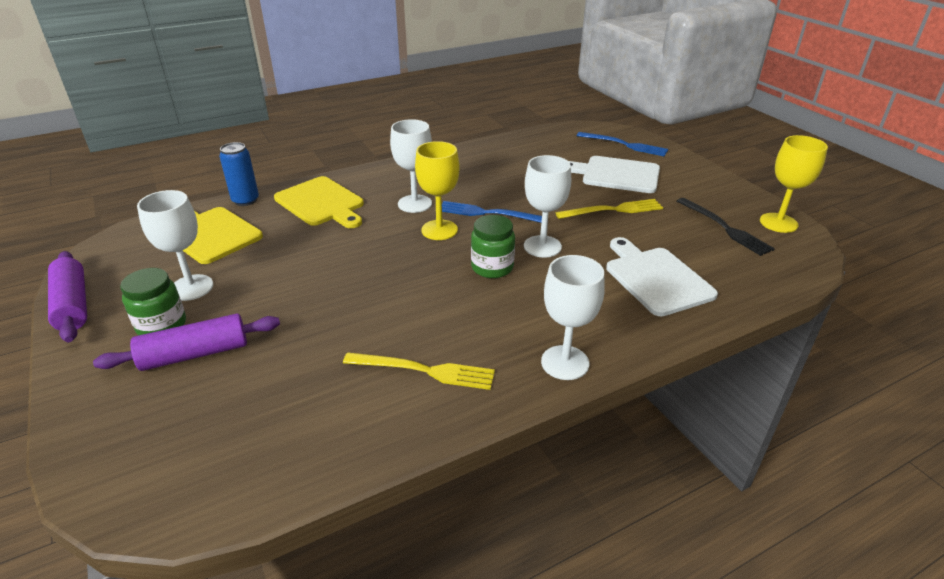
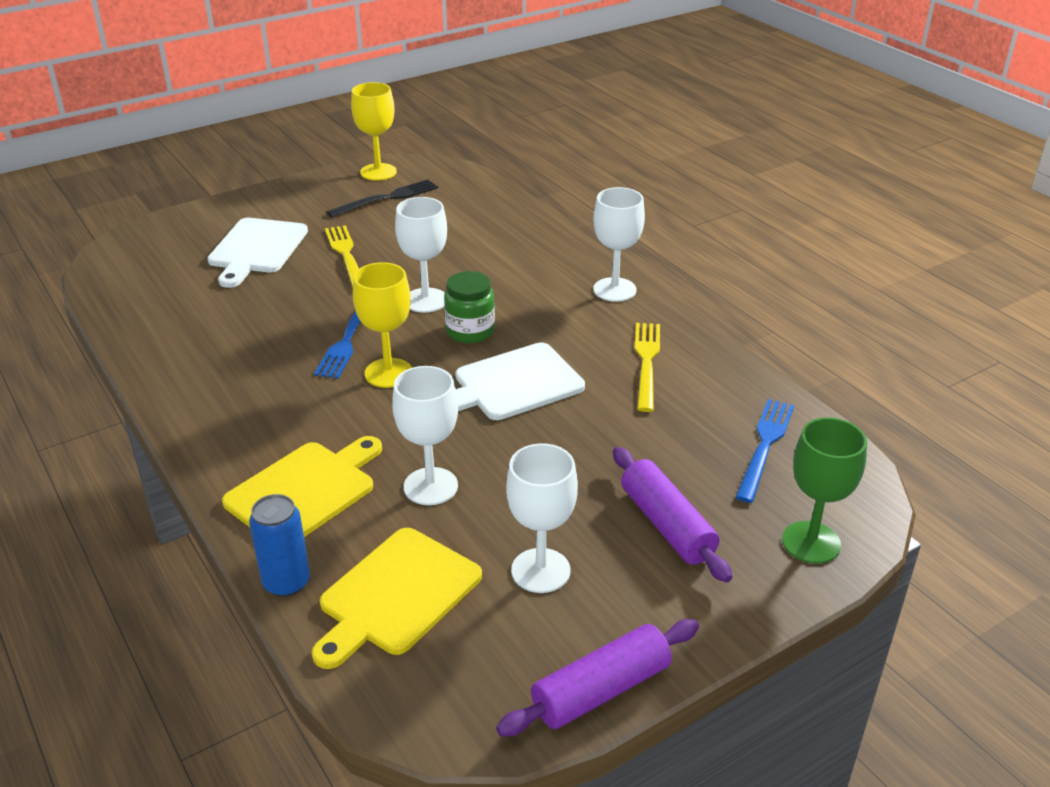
camera: 95 degrees left, 0 degrees up
(113, 445) = (811, 542): none -> green goblet
(162, 326) = (625, 572): green jar -> none
(415, 204) = (316, 399): white goblet -> white goblet (430, 486)
(624, 145) = (169, 239): blue fork -> blue fork (765, 446)
(655, 278) = (481, 240): white cutting board -> white cutting board (513, 384)

